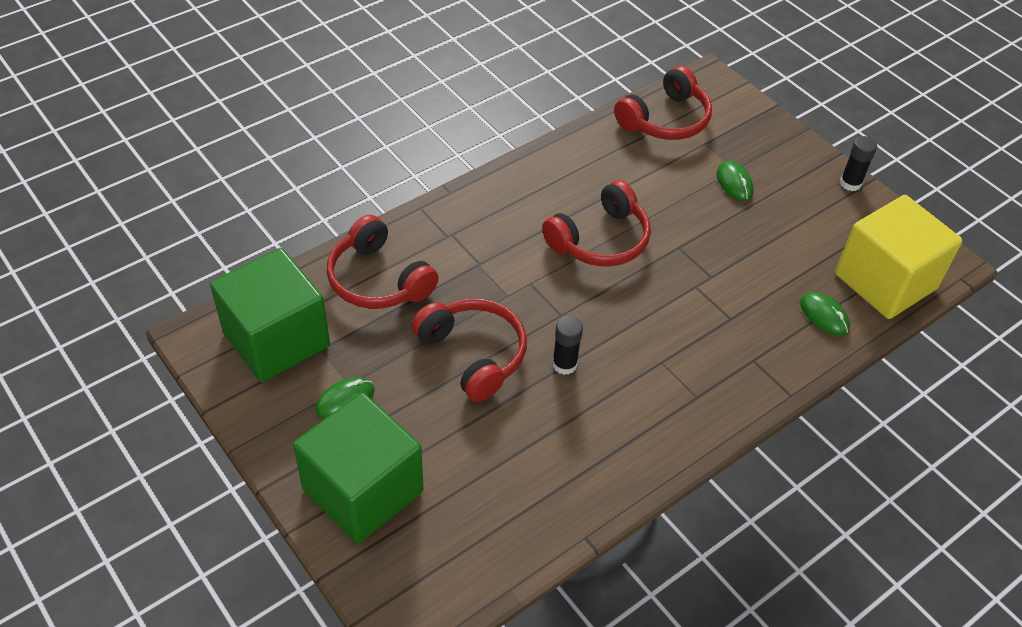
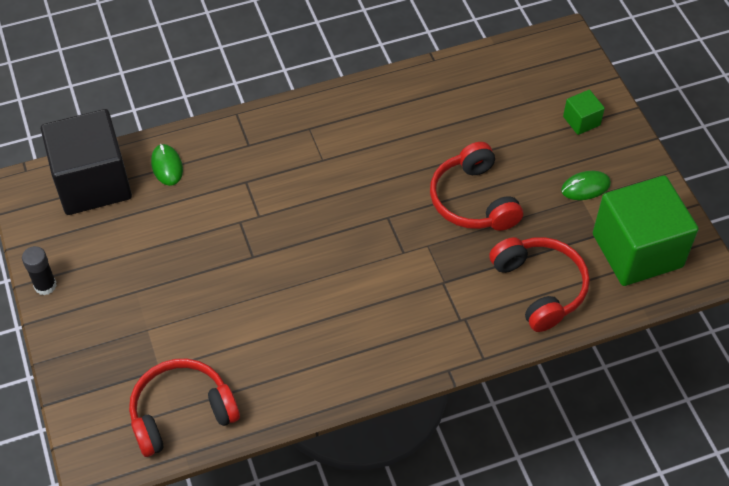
camera: 160 degrees left, 5 degrees up
(363, 490) = (581, 121): green cube -> green cube, size x0.43
(564, 364) = (401, 175): black glue stick -> none
(600, 240) = (322, 281): red headphones -> none
(734, 183) = (158, 313): green mouse -> none
(885, 281) = (93, 182): yellow cube -> black cube

